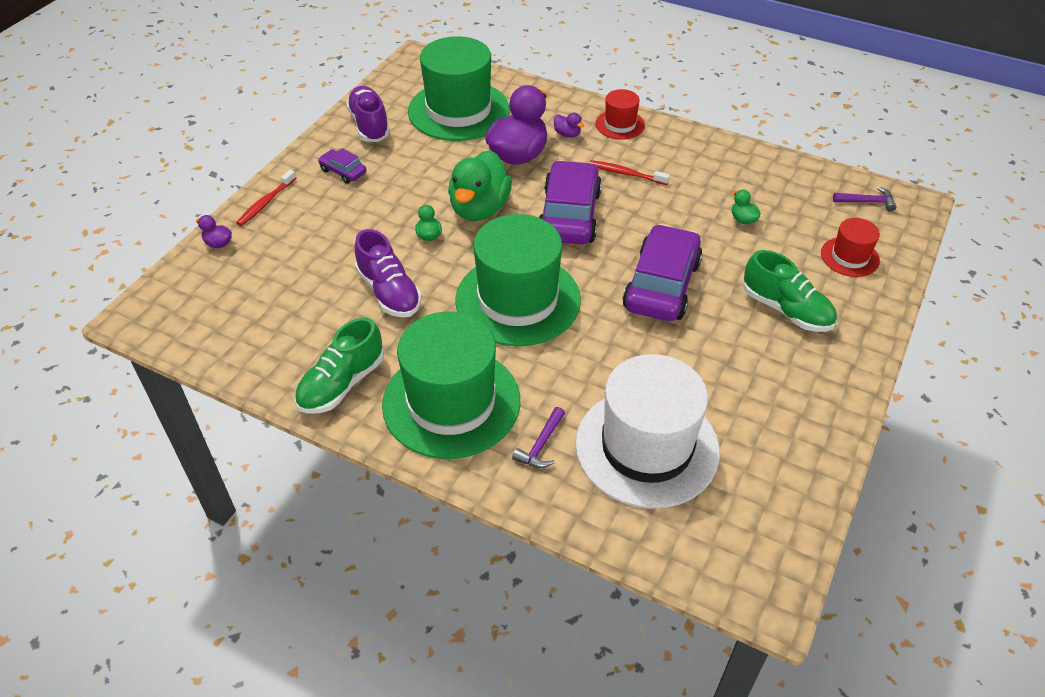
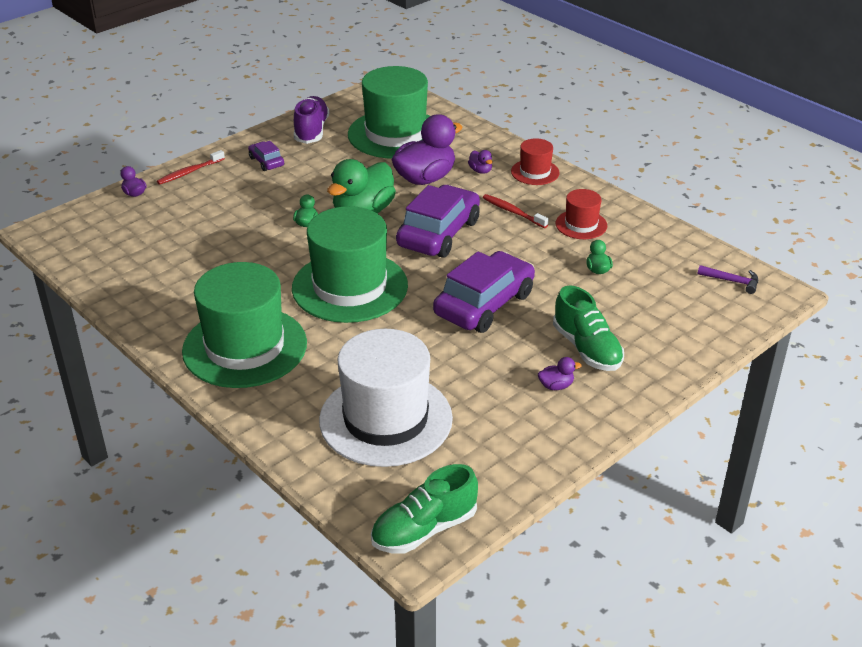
camera: 20 degrees right, 10 degrees down
(342, 384) = (167, 313): green shoe -> green shoe (424, 529)
(389, 292) = (246, 257): purple shoe -> none
(541, 445) = (297, 395): purple hammer -> none
(784, 360) = (556, 386): none -> purple duck
(849, 257) = (680, 321): red hat -> red hat (581, 224)

